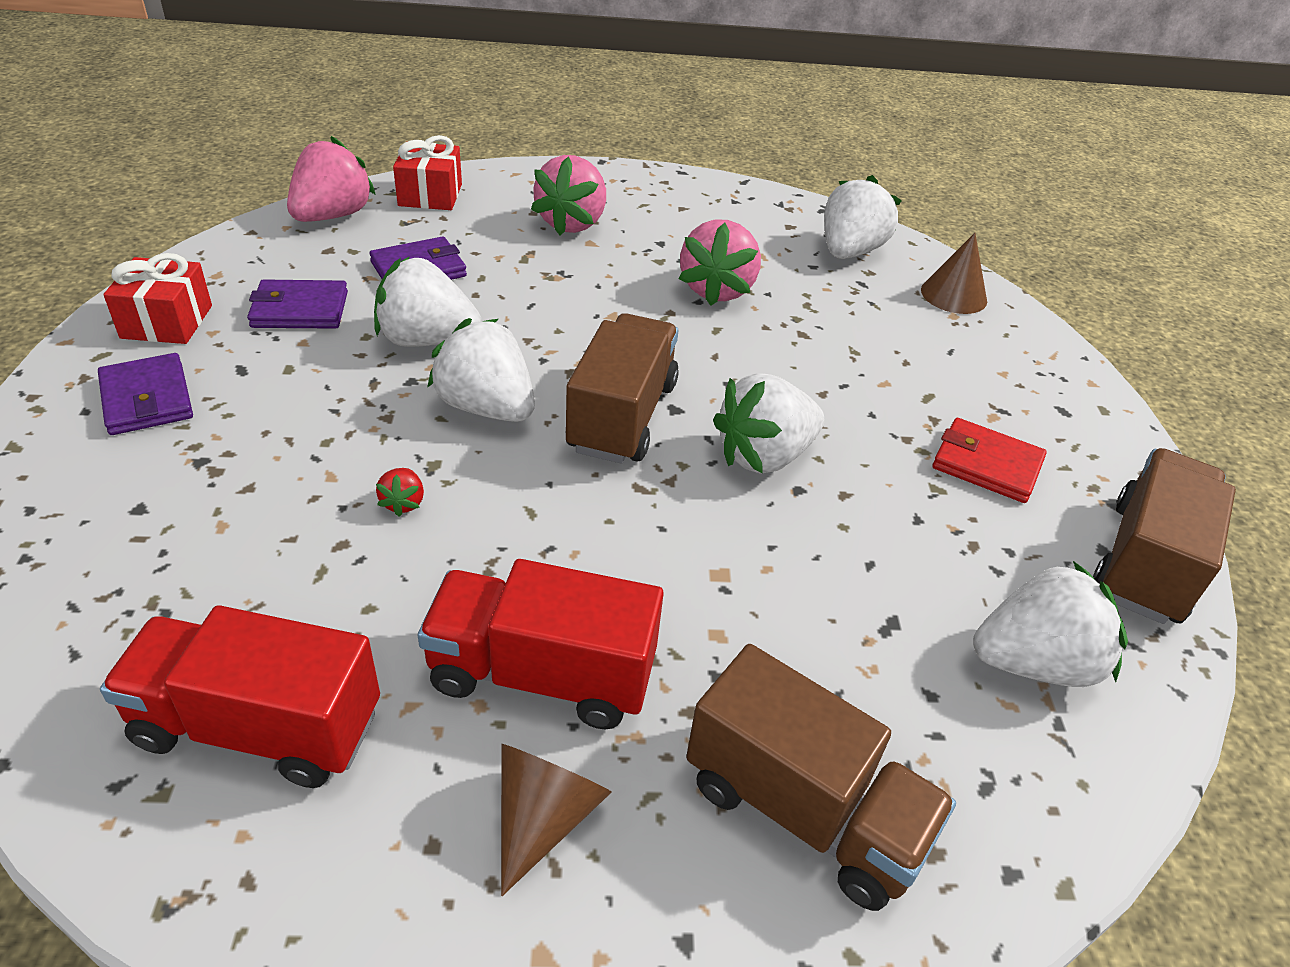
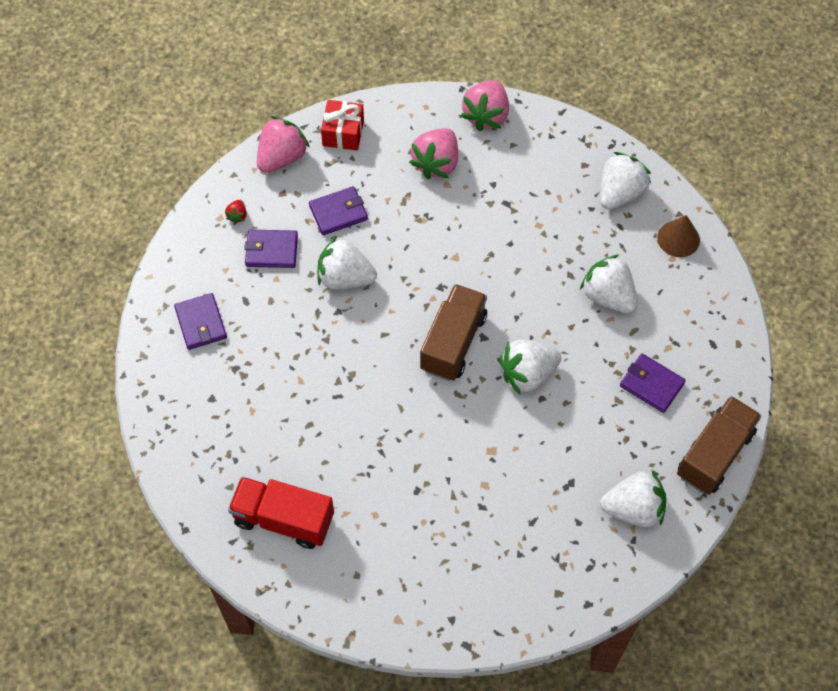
camera: 10 degrees right, 20 degrees up
(167, 322) = (199, 261): red gift -> none
(403, 503) = (337, 400): red strawberry -> red strawberry (237, 216)
(486, 407) = (379, 334): white strawberry -> white strawberry (608, 296)
(542, 674) = (402, 501): red truck -> none
(544, 816) = (401, 567): brown cone -> none
(717, 289) = (523, 233): pink strawberry -> pink strawberry (486, 115)
(803, 810) = (508, 571): brown truck -> none
(986, 465) = (651, 384): red wallet -> purple wallet

